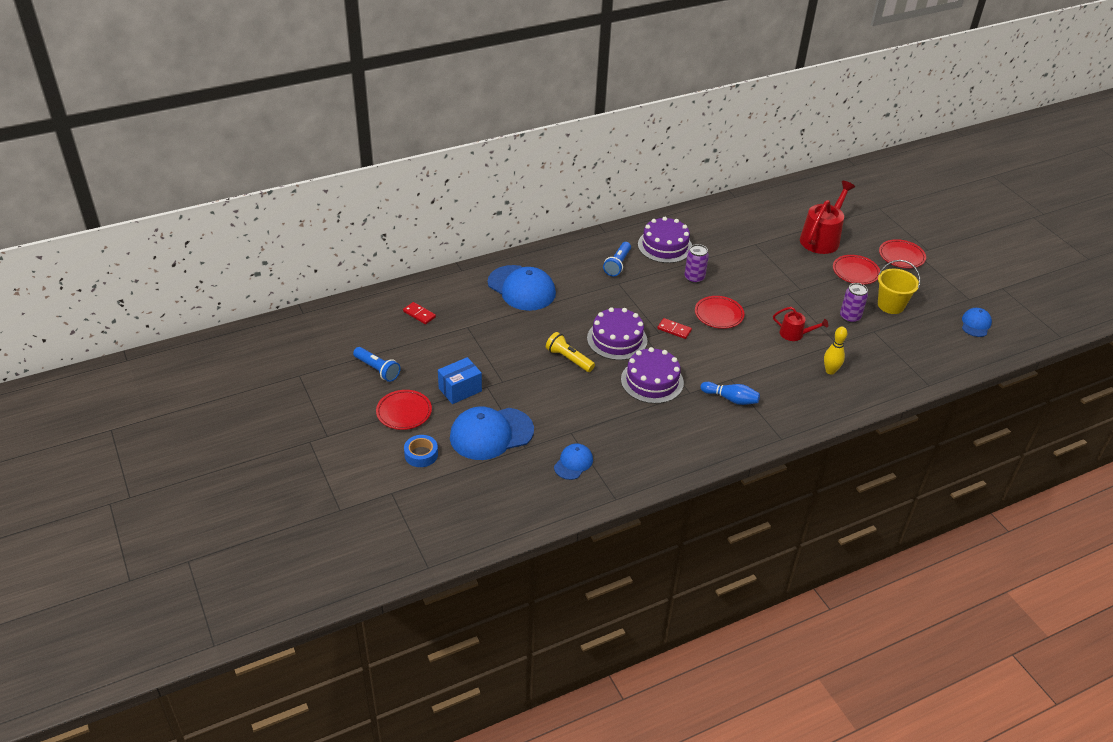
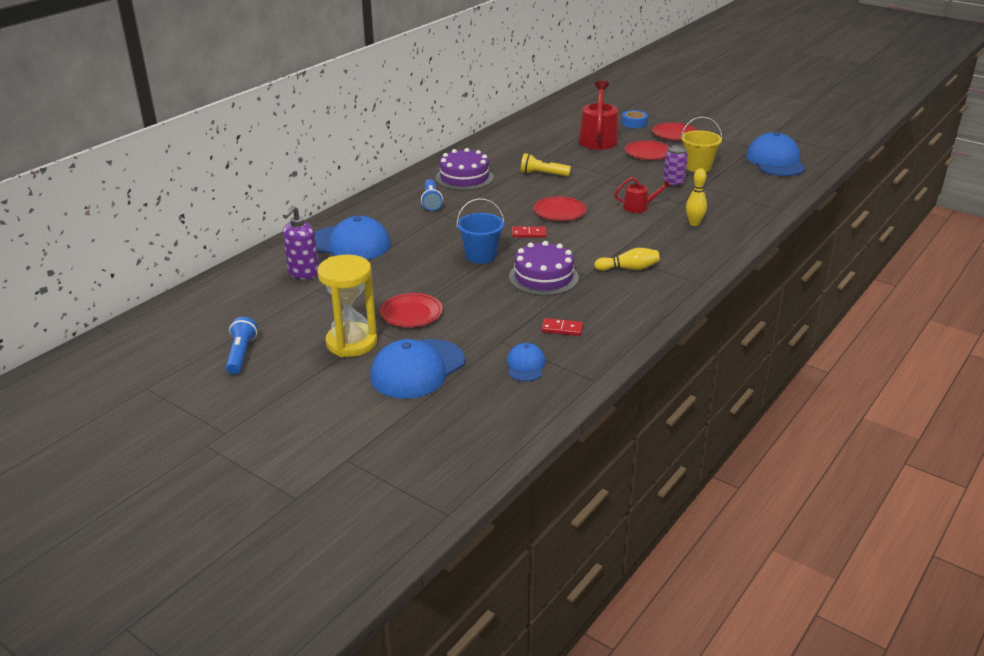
camera: 25 degrees left, 10 degrees down
(377, 369) = (241, 354): blue flashlight -> blue flashlight turned 105 degrees counterclockwise
(404, 412) = (303, 382): red plate -> red plate (411, 314)
(419, 314) = (253, 294): red domino -> red domino (562, 329)
(421, 454) = (353, 413): blue tape -> blue tape (634, 123)
(460, 390) = (351, 343): blue box -> yellow hourglass
(467, 307) = (303, 273): none -> purple soap dispenser
(569, 359) = (446, 284): yellow flashlight -> yellow flashlight (543, 174)
(617, 339) = (481, 256): purple cake -> blue bucket
(694, 278) = (512, 193): purple can -> none
(731, 399) = (629, 268): blue bowling pin -> yellow bowling pin
(975, 324) = (775, 161): blue cap -> blue cap, size x1.91

